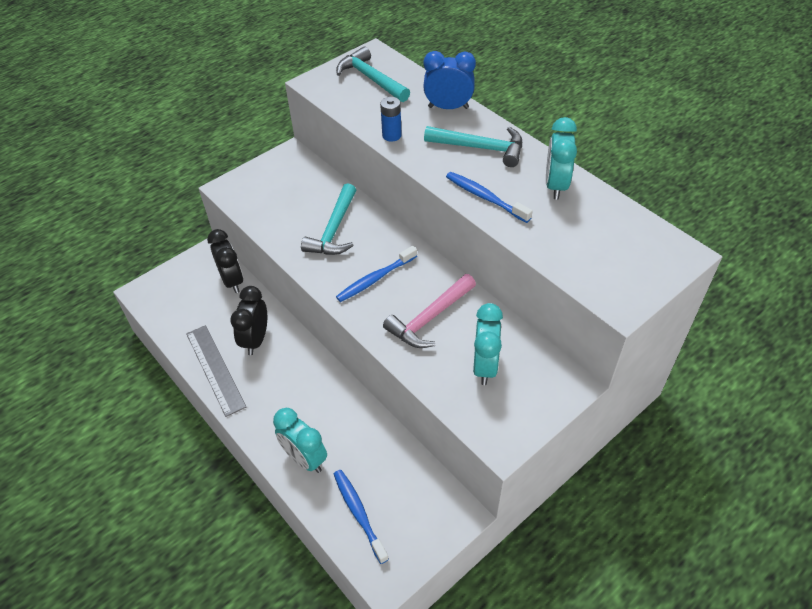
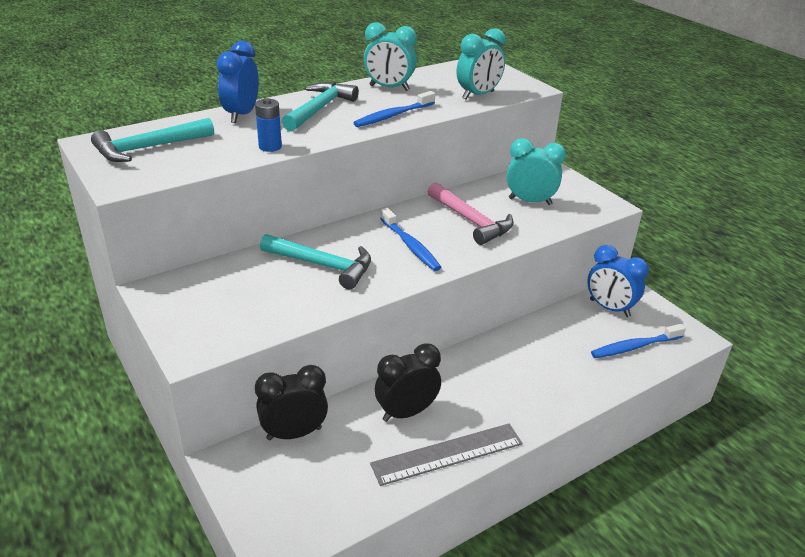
camera: 85 degrees left, 15 degrees down
(256, 340) = (406, 412): black clock -> black clock turned 135 degrees clockwise
(305, 458) = (577, 379): turquoise clock -> turquoise clock (478, 95)
(420, 494) = (609, 308): none -> blue clock

